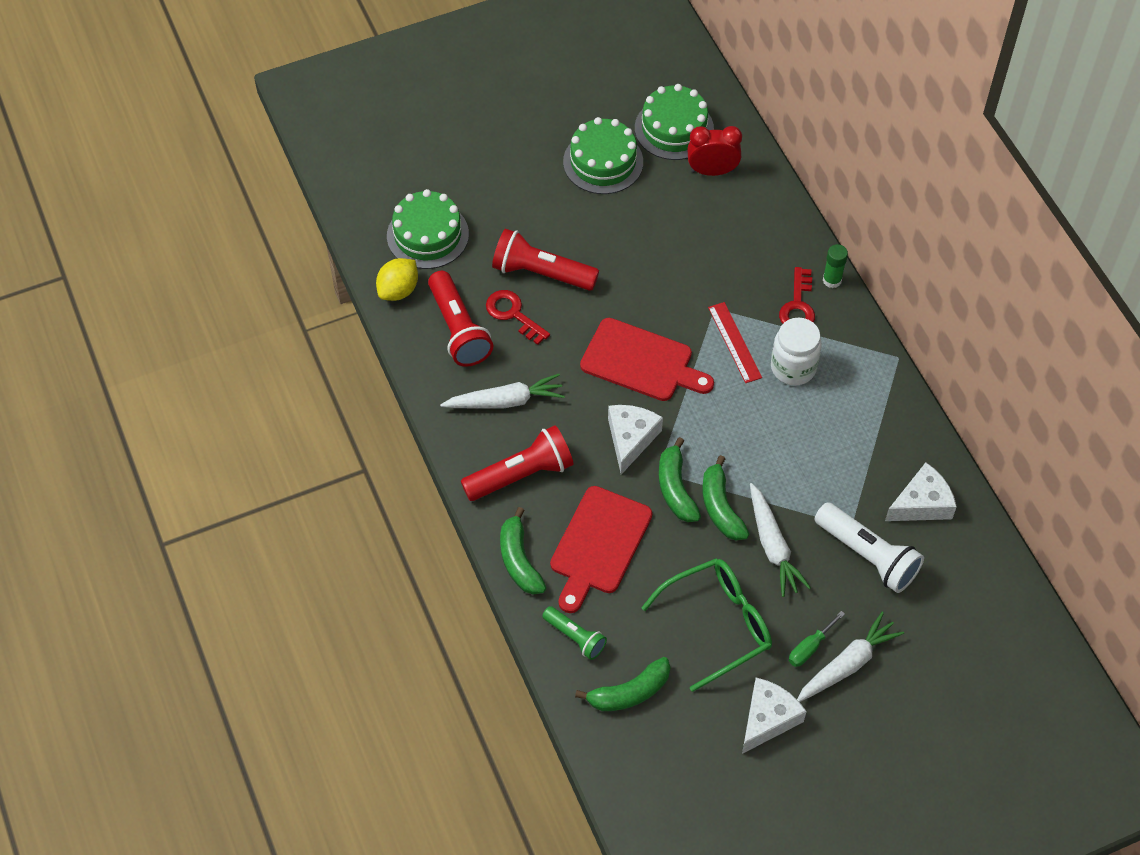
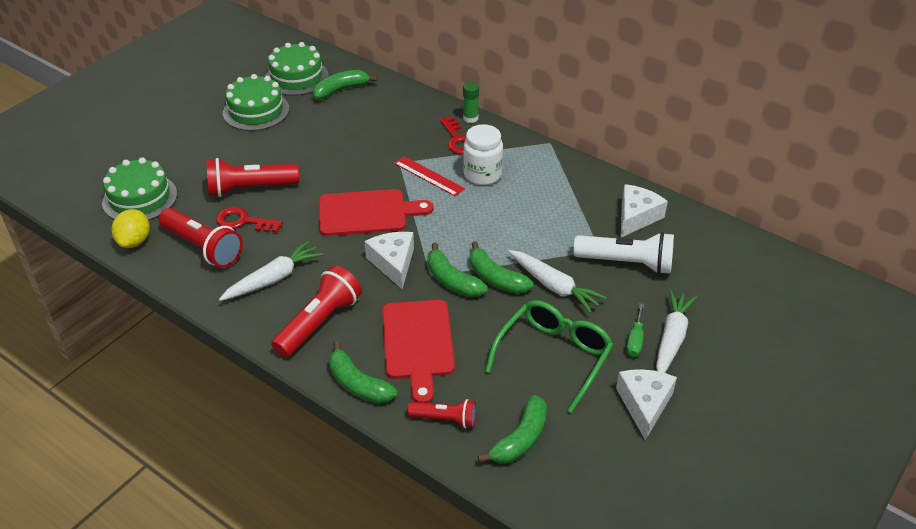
camera: 30 degrees left, 15 degrees down
(575, 637) = (445, 419): green flashlight -> red flashlight
(712, 171) = (341, 90): red clock -> green banana

